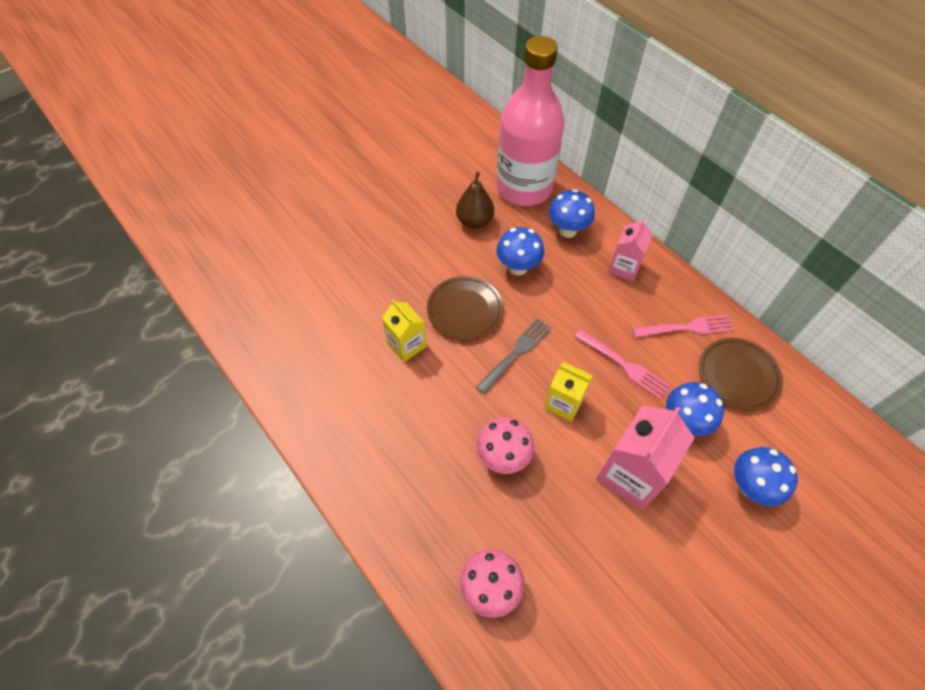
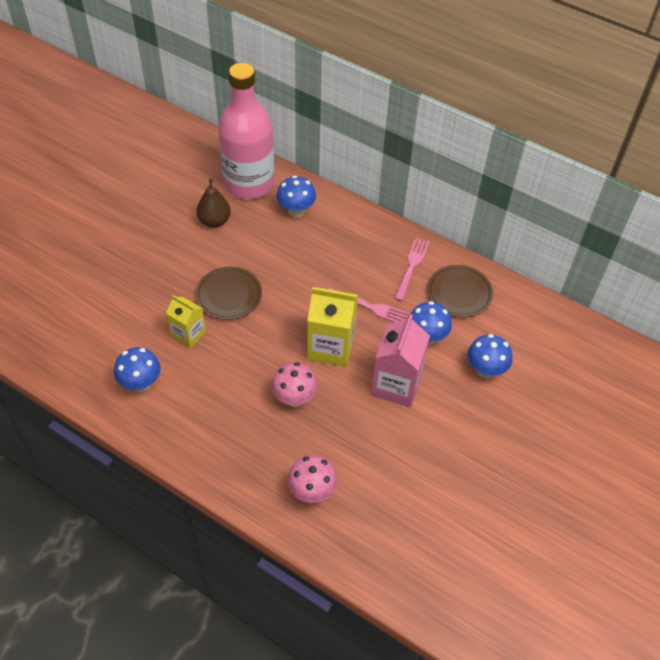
camera: 20 degrees left, 5 degrees down
(516, 353) = (282, 319): grey fork -> none
(518, 267) = (263, 251): blue mushroom -> blue mushroom (141, 383)
(564, 403) = (331, 347): yellow carton -> yellow carton, size x1.62
(624, 267) = (351, 231): pink carton -> none
(686, 328) = (412, 267): pink fork -> pink fork turned 45 degrees counterclockwise

